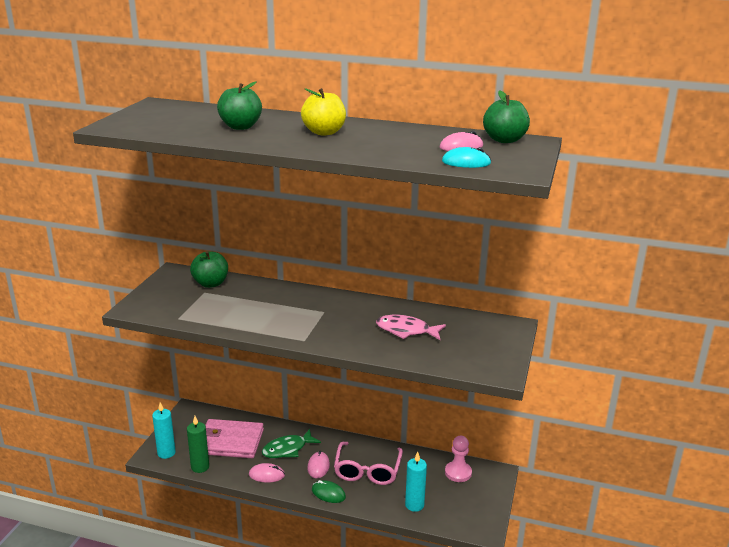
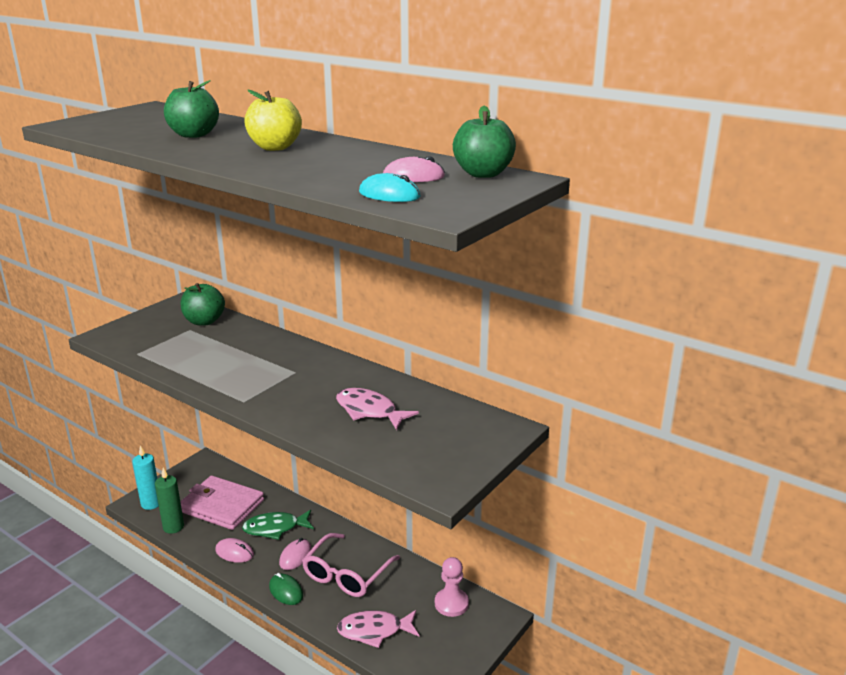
camera: 20 degrees right, 0 degrees up
(414, 505) = (374, 631): turquoise candle -> pink fish

